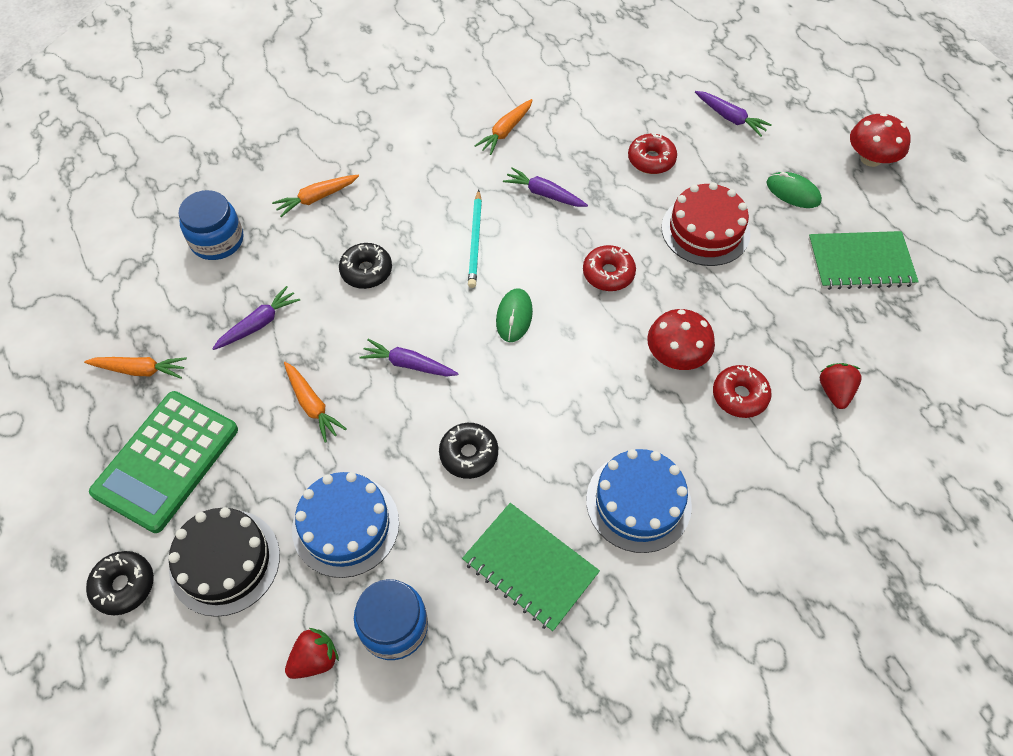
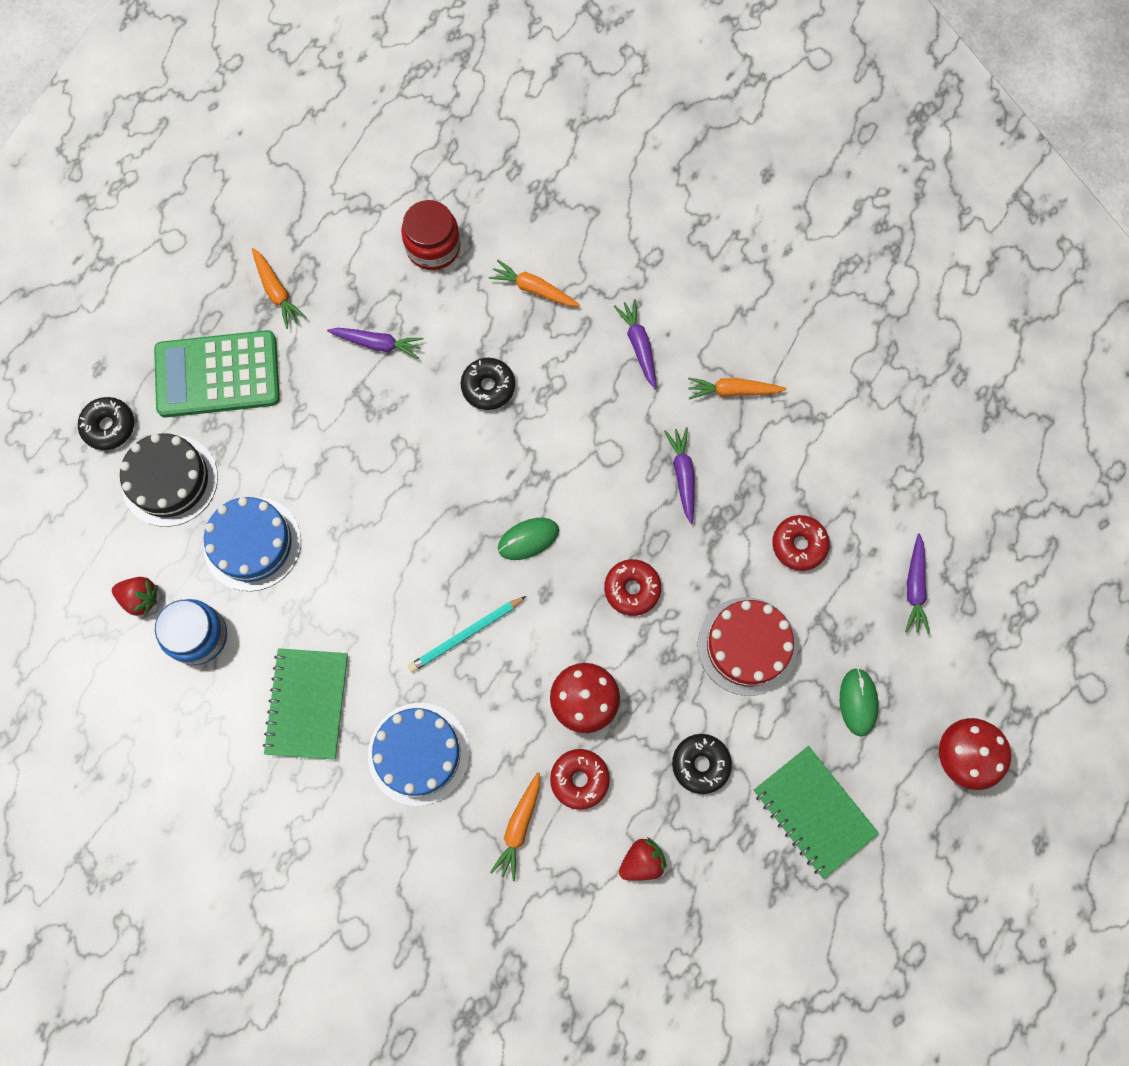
camera: 55 degrees right, 15 degrees up
(217, 240) = (433, 247): blue jar -> red jar
(312, 405) = (334, 442): orange carrot -> orange carrot (519, 827)
(408, 364) = (421, 487): purple carrot -> purple carrot (638, 346)
(469, 454) = (372, 592): black donut -> black donut (700, 764)
(475, 241) = (585, 453): turquoise pencil -> turquoise pencil (466, 635)

